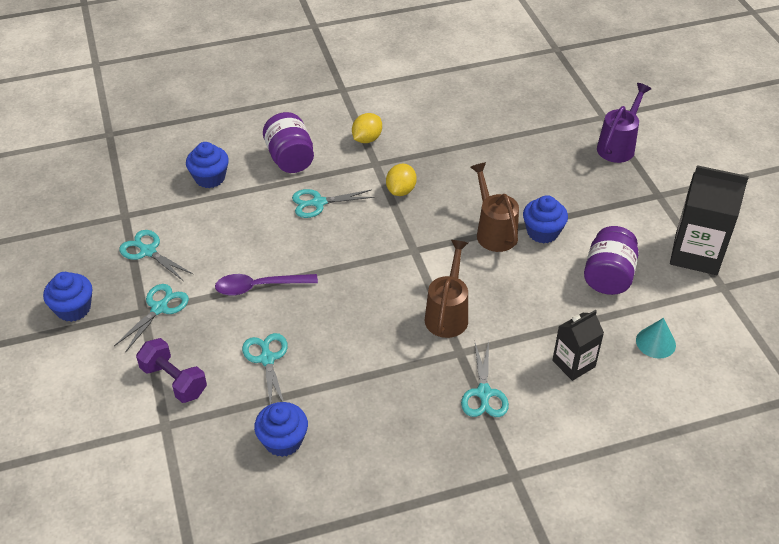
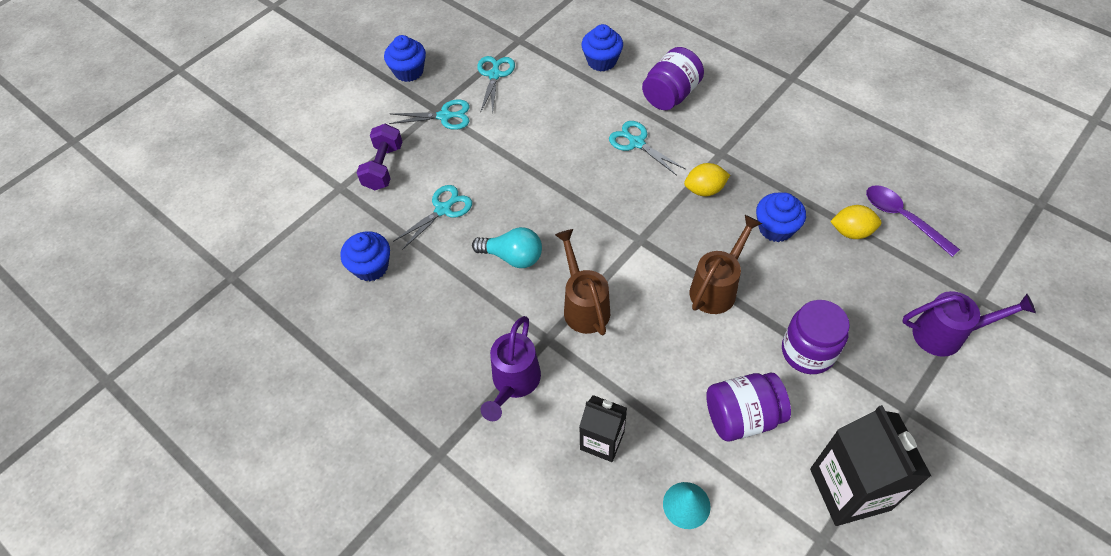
camera: 60 degrees right, 10 degrees up
(259, 287) = (512, 160): purple spoon -> purple spoon (902, 218)
(361, 335) = (513, 257): none -> turquoise light bulb
(367, 139) = (746, 130): yellow lemon -> yellow lemon (851, 232)
(447, 314) = (584, 306): brown watering can -> brown watering can turned 90 degrees counterclockwise
(484, 393) = (514, 382): turquoise scissors -> purple watering can
(542, 232) = (752, 328): blue cupcake -> blue cupcake (775, 228)
(582, 215) = (807, 351): none -> purple jar

